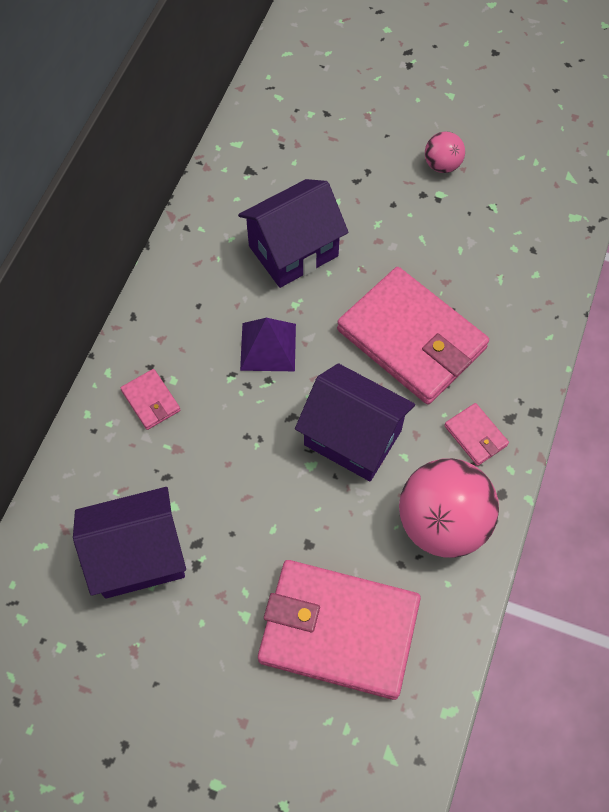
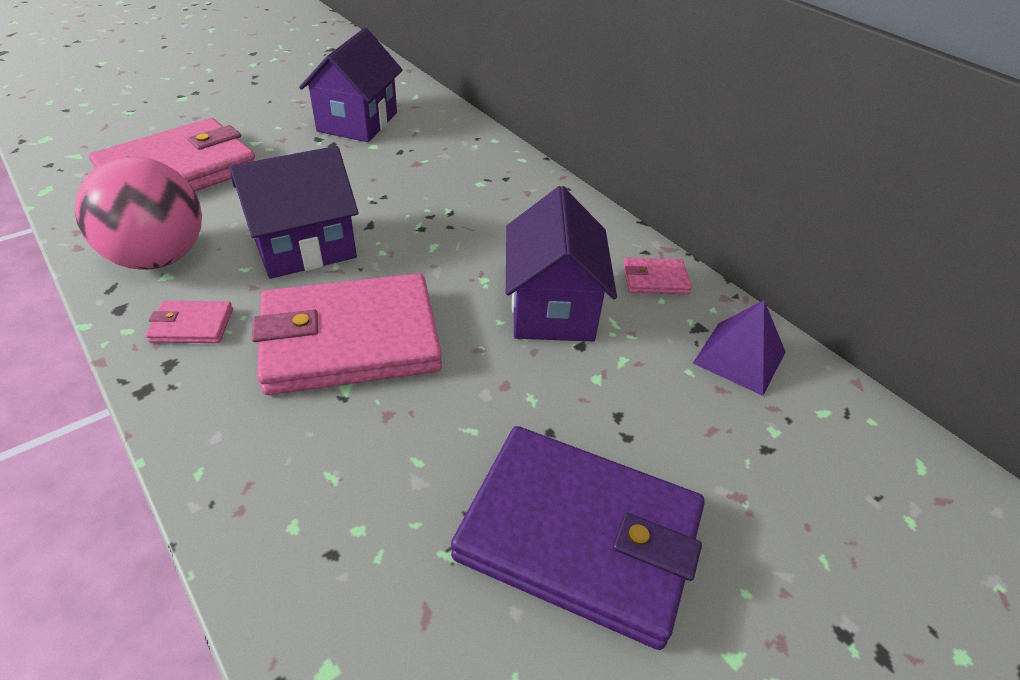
camera: 120 degrees right, 20 degrees down
(151, 401) = (472, 167): pink wallet -> pink wallet (655, 279)
(268, 346) = (455, 242): purple pyramid -> purple pyramid (739, 357)
(442, 165) = (579, 535): pink ball -> purple wallet

